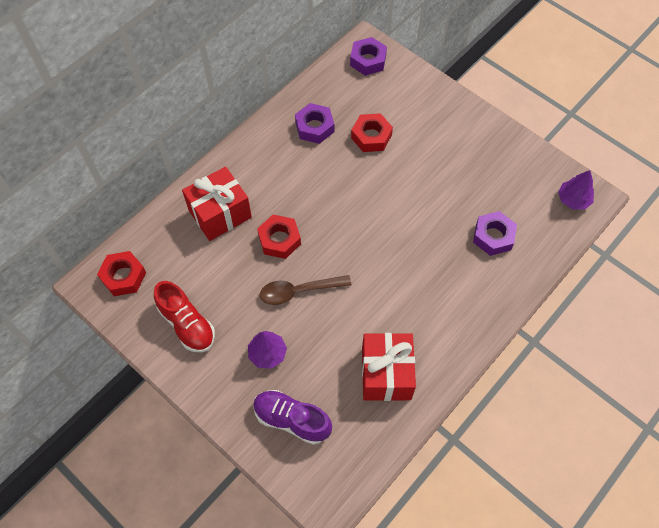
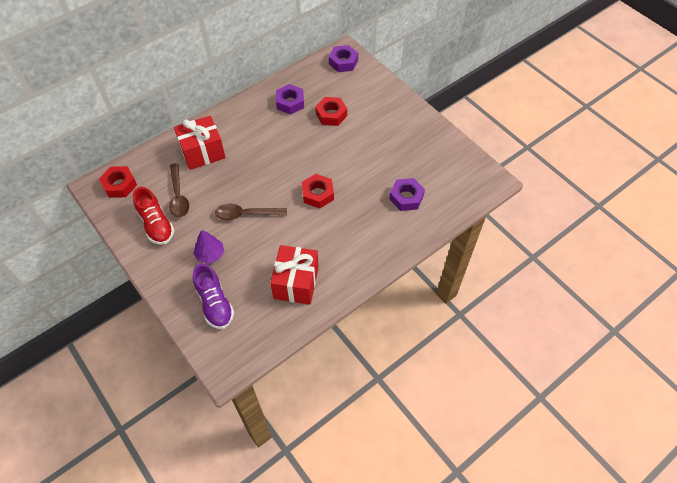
camera: 10 degrees right, 5 degrees down
(205, 280) = (178, 196): none -> brown spoon
(279, 240) = (242, 176): red nut -> red nut (318, 194)
(291, 420) = (215, 304): purple shoe -> purple shoe turned 150 degrees counterclockwise
(573, 199) = (476, 180): purple tree -> none

